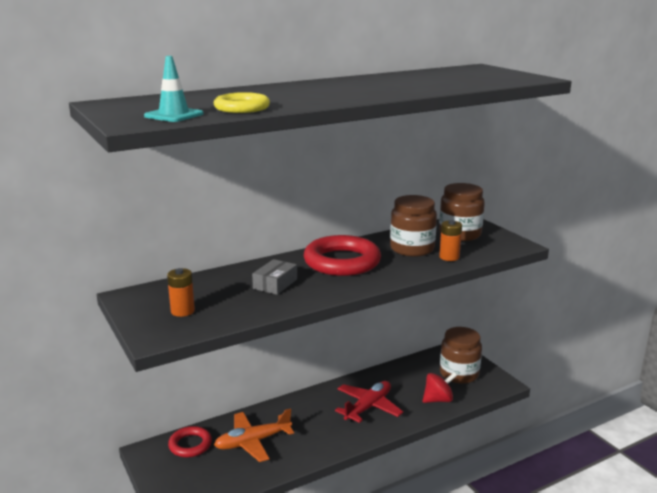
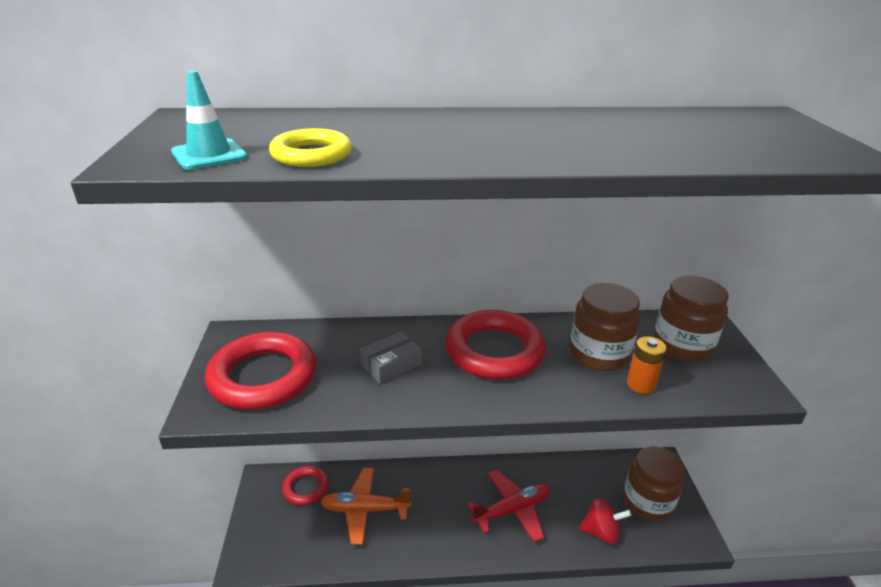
camera: 25 degrees right, 10 degrees up
(182, 311) = (263, 377): orange battery -> red ring

